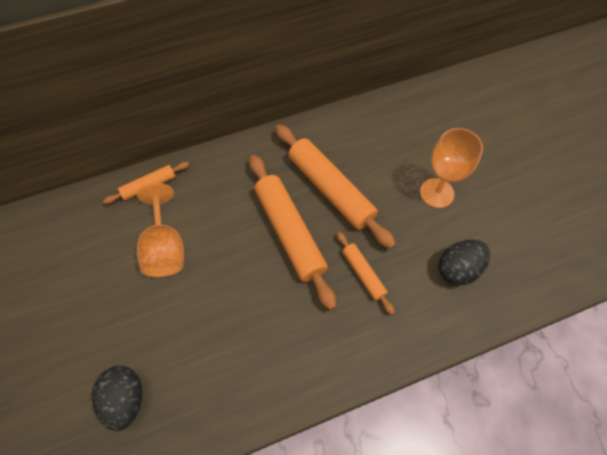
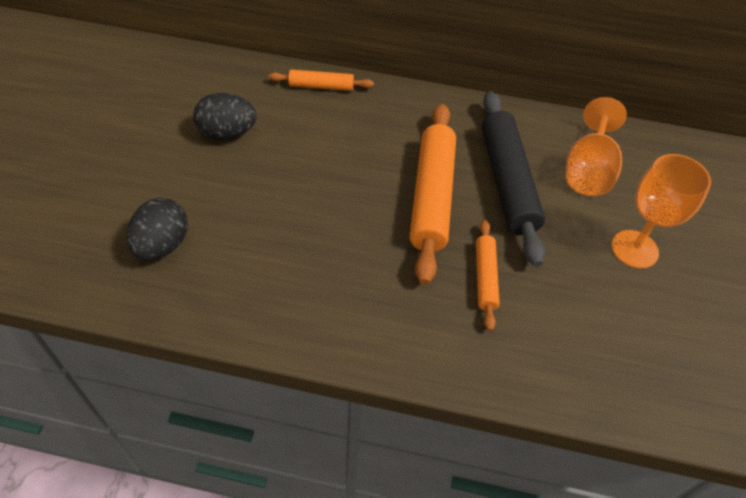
camera: 30 degrees right, 10 degrees down
(165, 248) = (296, 144): orange goblet -> orange goblet (588, 170)
(330, 189) = (507, 182): orange rolling pin -> black rolling pin
(458, 269) = (605, 336): black egg -> black egg (227, 133)

